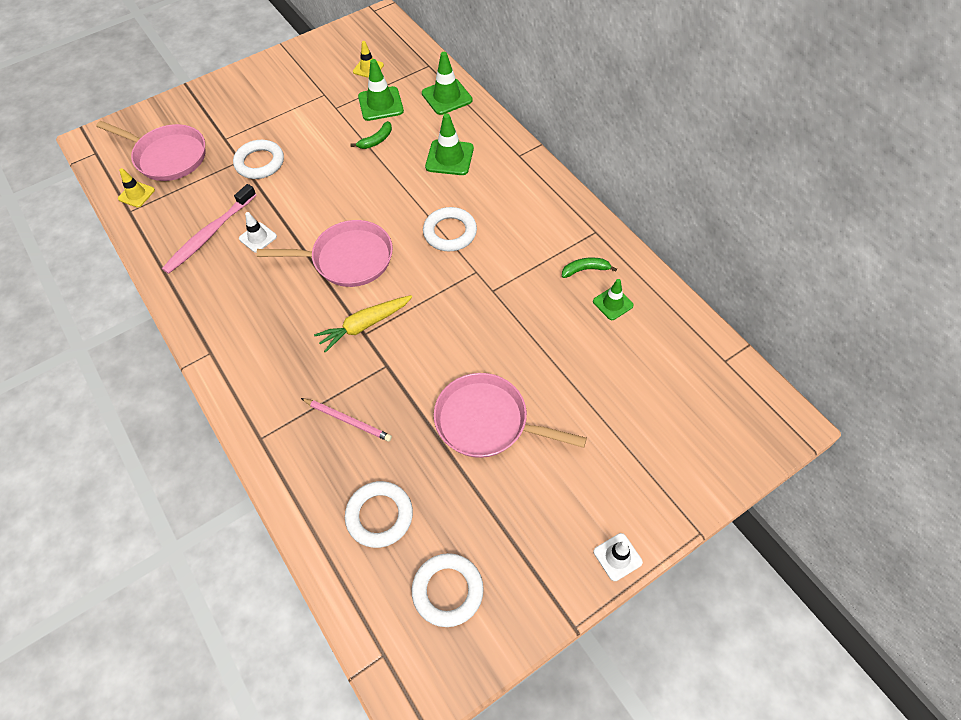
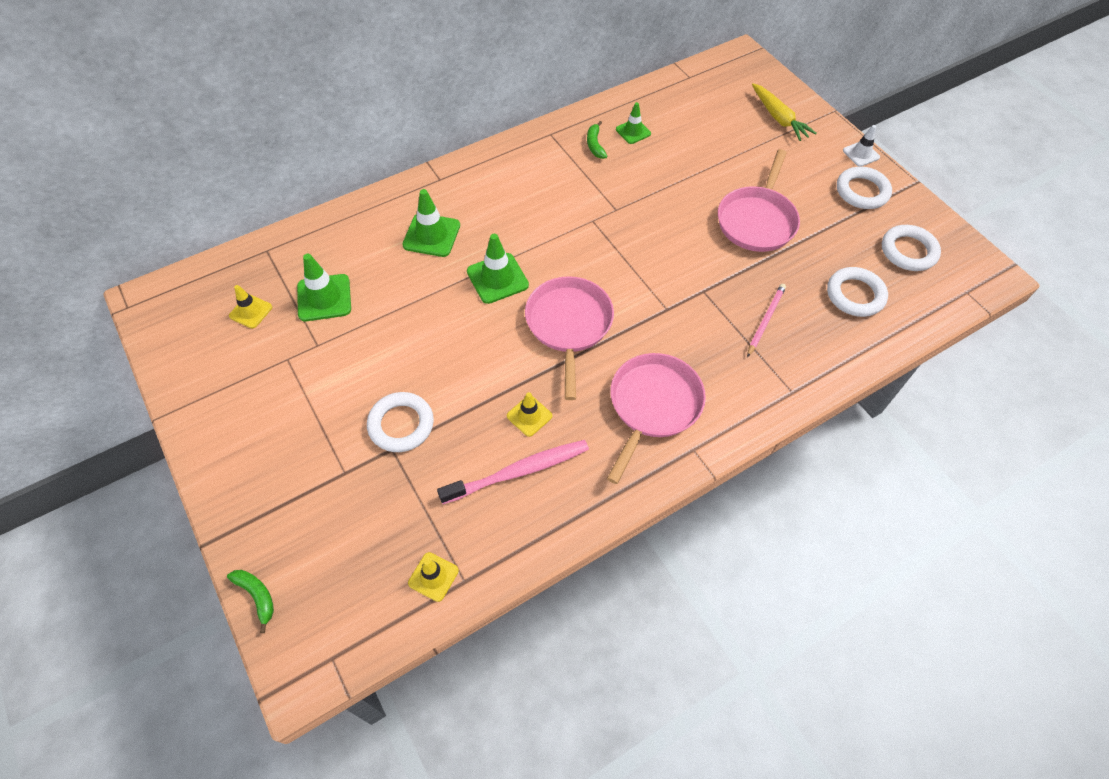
camera: 90 degrees left, 0 degrees up
(168, 156) = (364, 545): pink pan -> pink pan (653, 406)
(209, 235) = (519, 471): pink toothbrush -> pink toothbrush turned 60 degrees counterclockwise
(258, 237) = (529, 416): white traffic cone -> yellow traffic cone
(364, 325) = (657, 309): yellow carrot -> yellow carrot (779, 118)
(376, 140) = (388, 302): green banana -> green banana (257, 596)
(447, 97) = (330, 234): green traffic cone -> green traffic cone (497, 278)
(450, 232) = (540, 238): white ring -> white ring (862, 191)

